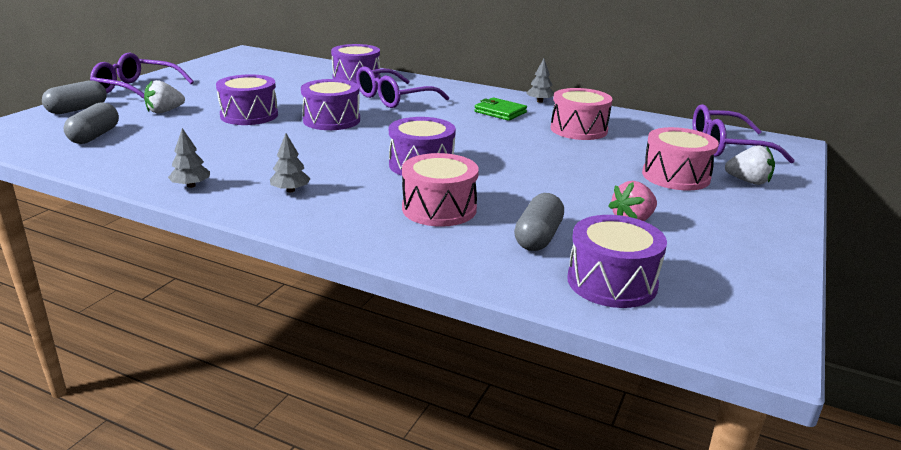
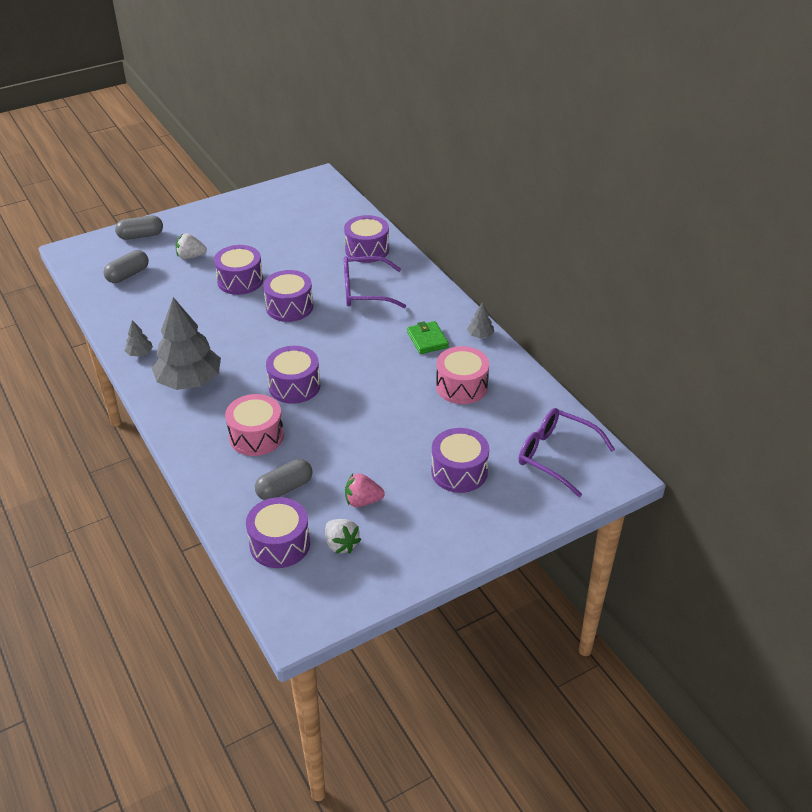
camera: 35 degrees right, 15 degrees up
(136, 89) = (195, 218): purple glasses -> none
(290, 190) = (189, 381): grey tree -> grey tree, size x2.37
(675, 176) = (459, 471): pink drum -> purple drum
(748, 181) = (507, 501): white strawberry -> white strawberry (341, 544)

